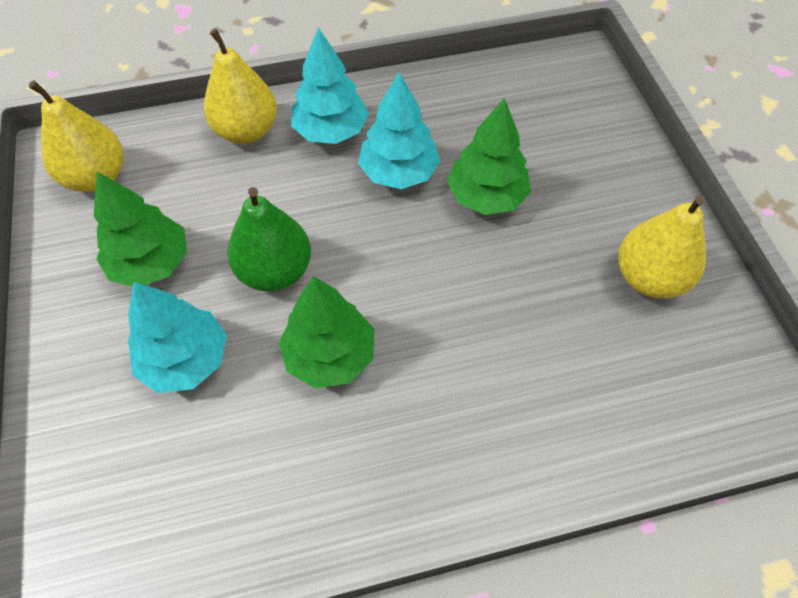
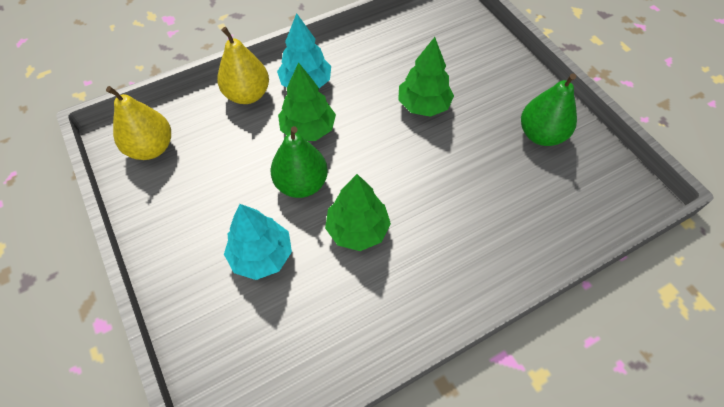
camera: 15 degrees left, 0 degrees up
(151, 263) = (213, 197): green tree -> green tree (308, 129)
(398, 172) = (361, 101): turquoise tree -> none
(649, 278) = (541, 135): yellow pear -> green pear

